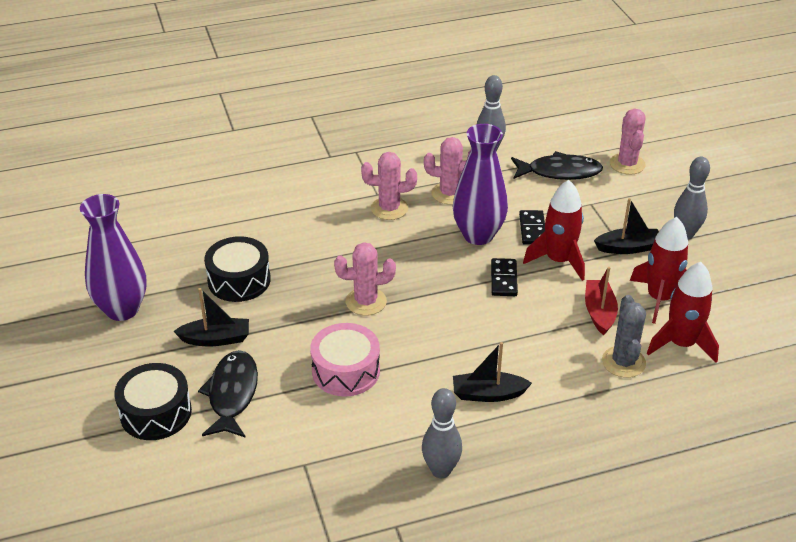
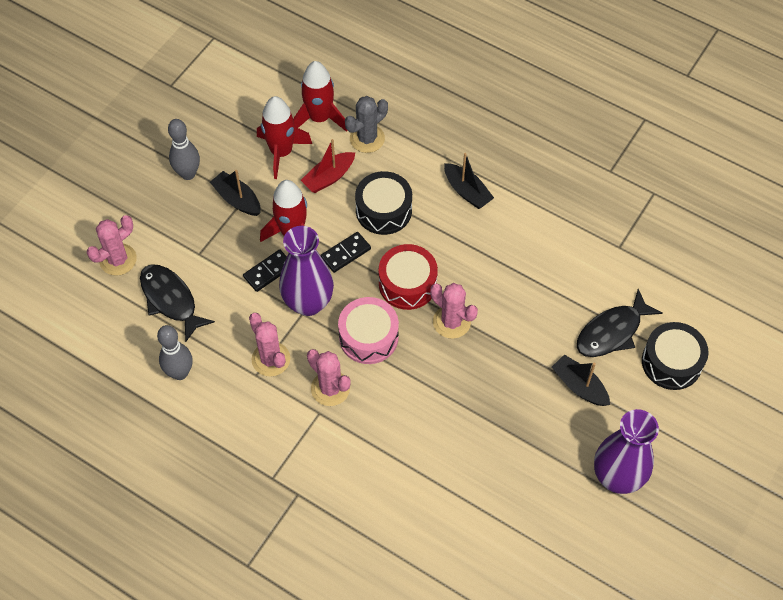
camera: 130 degrees left, 20 degrees up
(239, 280) = (511, 425): black drum -> black drum (383, 210)
(346, 371) = (526, 283): pink drum -> pink drum (368, 337)
(432, 297) = (407, 284): none -> red drum
(441, 470) = (551, 176): grey bowling pin -> none

